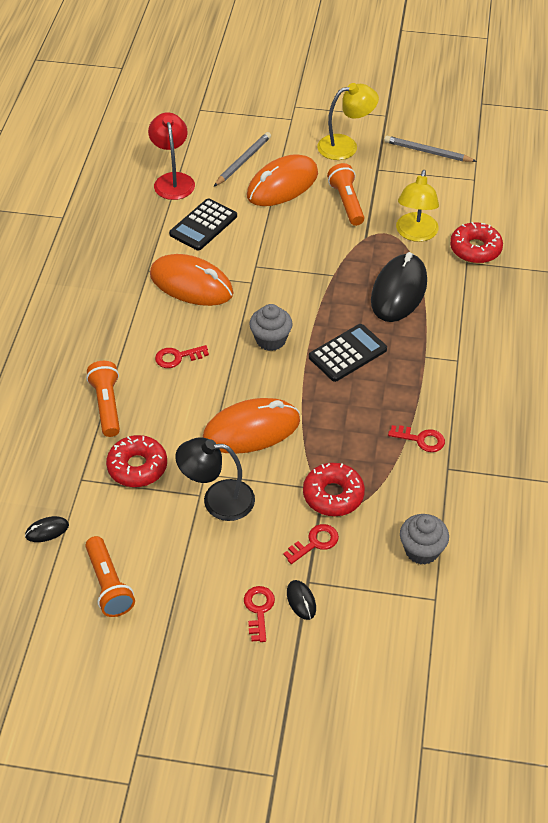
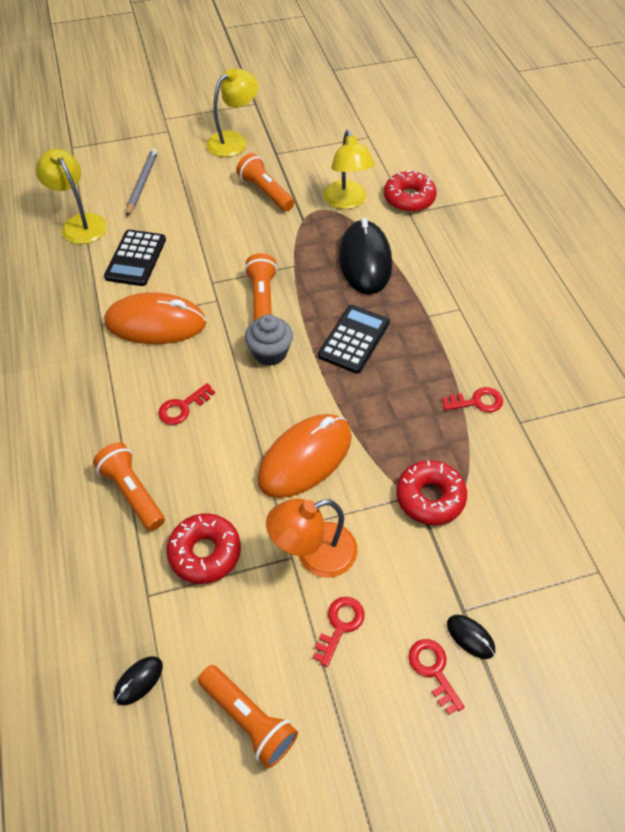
camera: 25 degrees left, 5 degrees up
(173, 180) = (80, 223): red lamp -> yellow lamp
(217, 500) = (314, 554): black lamp -> orange lamp
(282, 185) = (194, 194): orange mouse -> none
(290, 294) = (262, 299): none -> orange flashlight
(315, 543) = (444, 560): red key -> red key (340, 625)
(421, 550) = (552, 521): grey cupcake -> none
(427, 152) = (312, 125): grey pencil -> none

